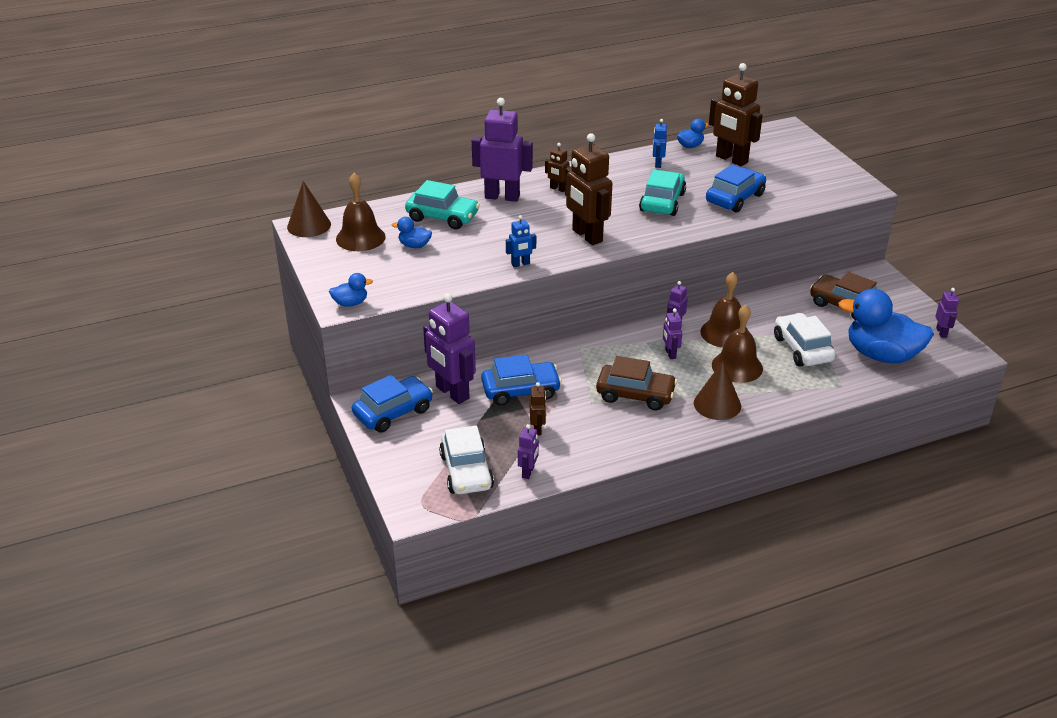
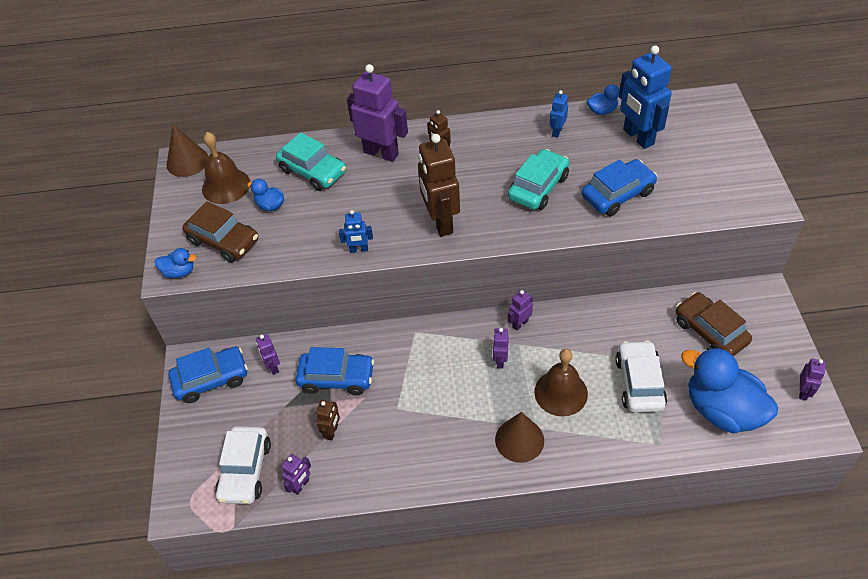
camera: 20 degrees right, 15 degrees up
(452, 393) = (273, 367): purple robot -> purple robot, size x0.48
(635, 394) = (443, 408): brown car -> brown car (223, 241)
(725, 333) = (567, 344): brown bell -> none
(731, 159) = (638, 137): brown robot -> blue robot

